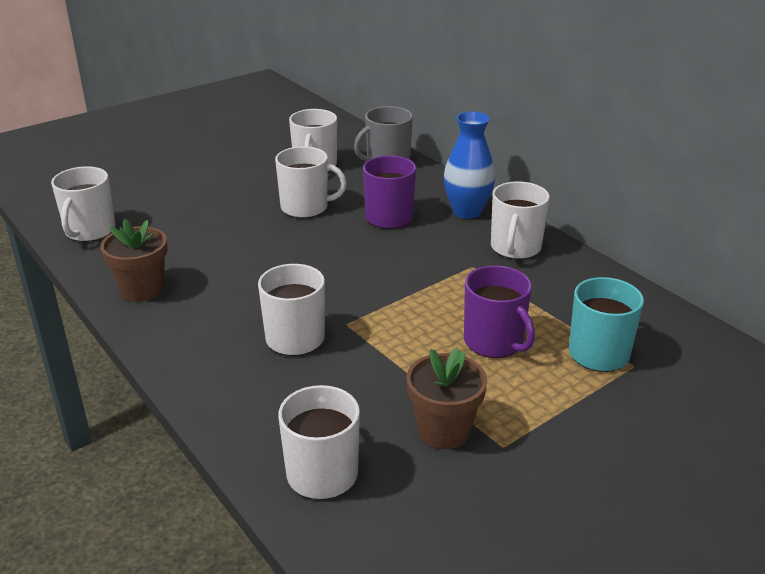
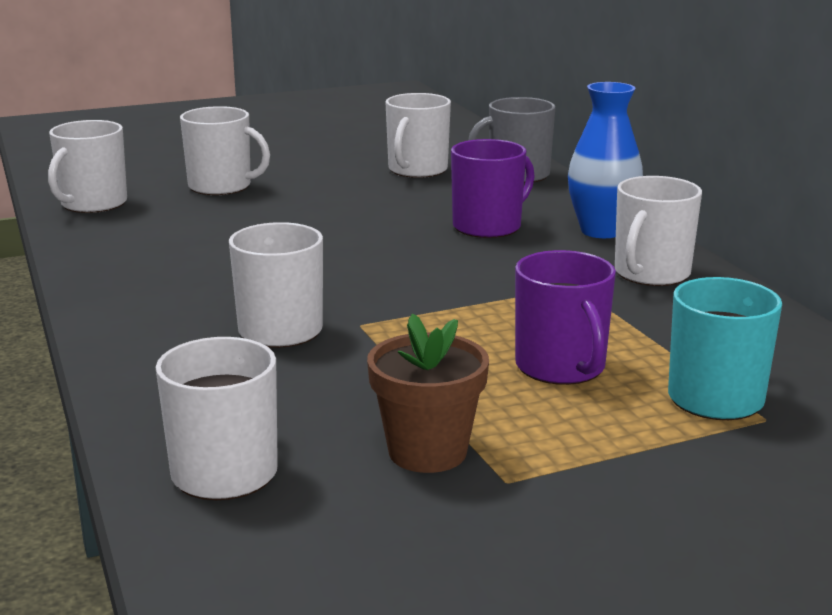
camera: 15 degrees right, 10 degrees down
(142, 290) = (117, 263): brown flower pot -> none
(306, 207) = (379, 207): white mug -> white mug (221, 186)

